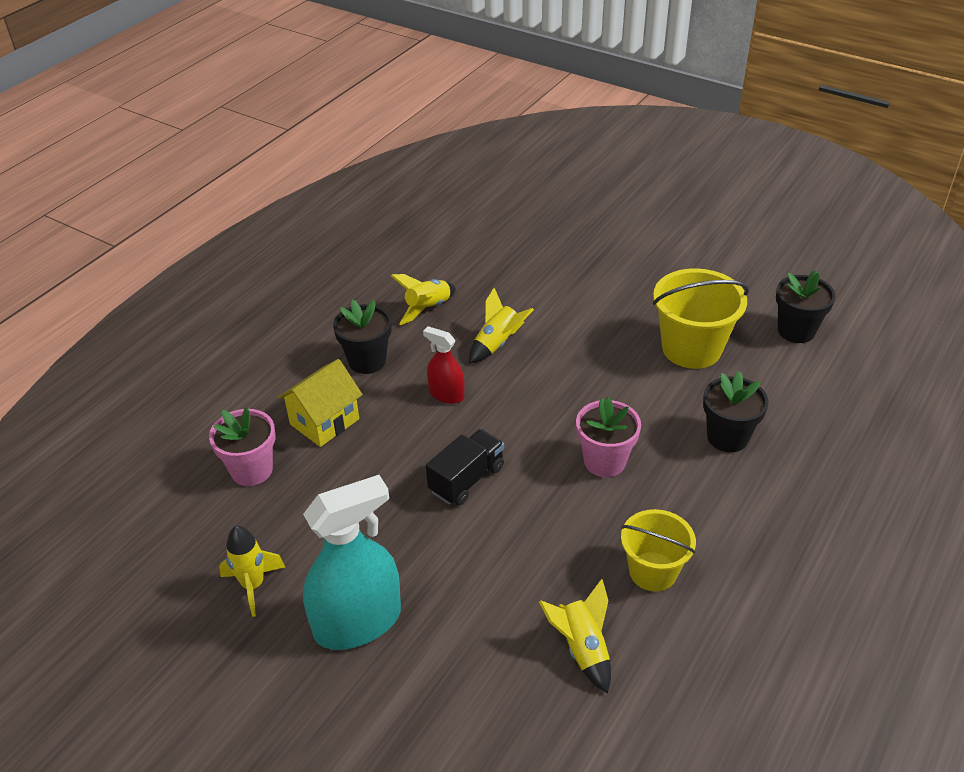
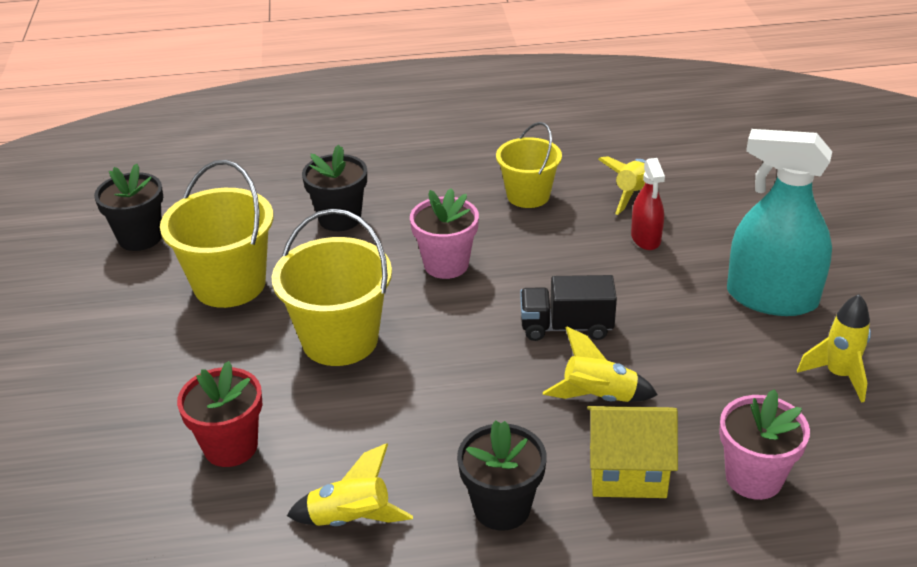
camera: 130 degrees left, 5 degrees down
(446, 394) = (478, 407): red spray bottle -> red spray bottle (646, 238)
(497, 344) = (357, 417): yellow rocket -> yellow rocket (598, 397)
(530, 292) = (231, 447): none -> red flower pot
(576, 369) = (340, 340): none -> yellow bucket

